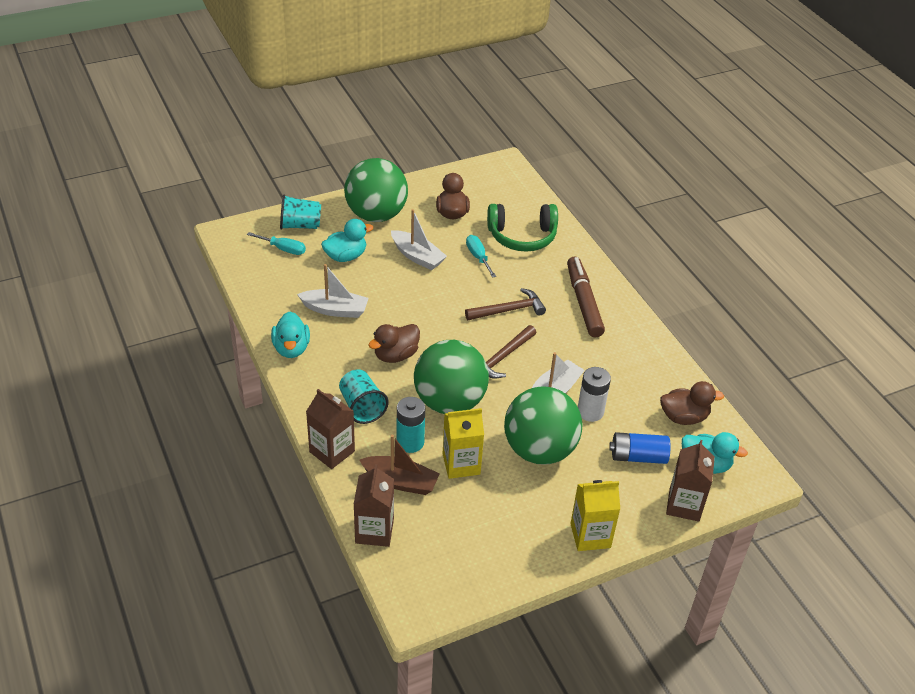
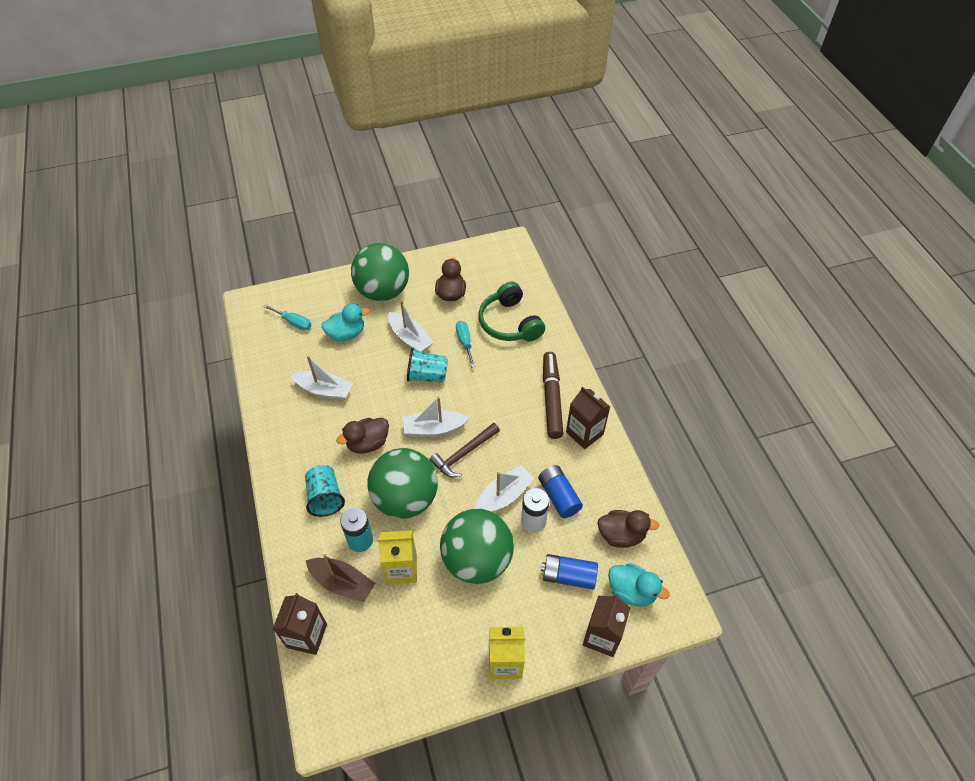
camera: 10 degrees right, 10 degrees up
(291, 348) = (277, 429): turquoise duck -> none
(300, 225) = (314, 298): turquoise cup -> turquoise cup (427, 375)
(332, 451) = (288, 544): brown carton -> brown carton (584, 433)
(464, 337) = (433, 429): none -> white boat
(509, 310) = (481, 402): brown hammer -> none
(522, 236) = (509, 323): green headphones -> green headphones turned 60 degrees clockwise
(611, 388) = (558, 496): none -> blue battery

